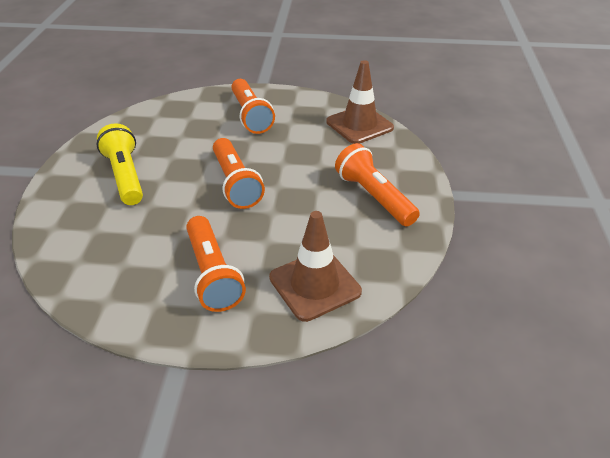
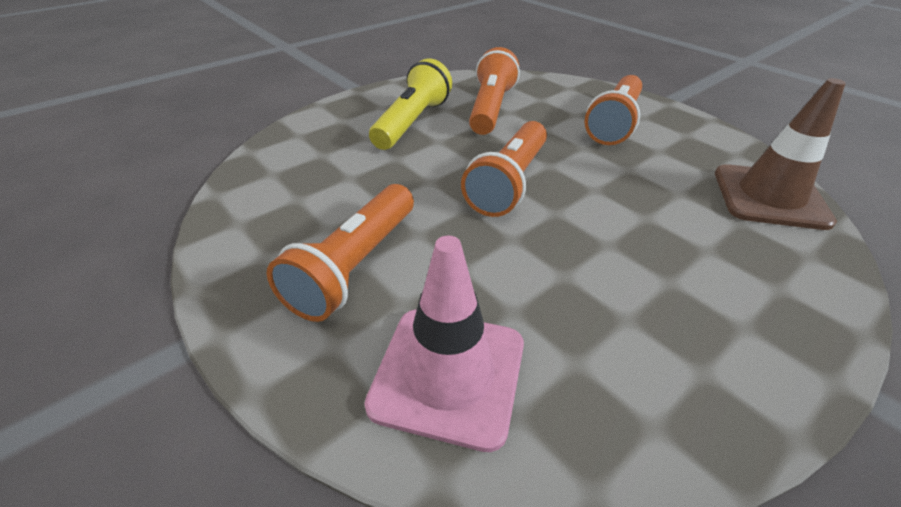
camera: 45 degrees right, 0 degrees up
(314, 285) = (448, 374): brown traffic cone -> pink traffic cone
(374, 197) = (691, 307): orange flashlight -> orange flashlight (491, 108)

